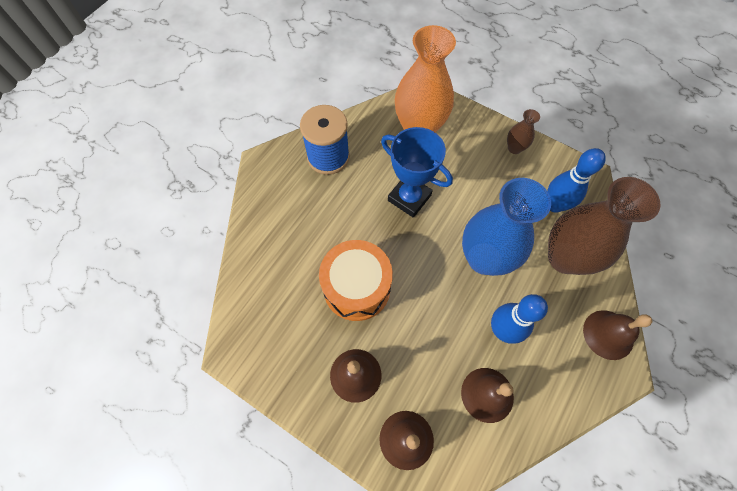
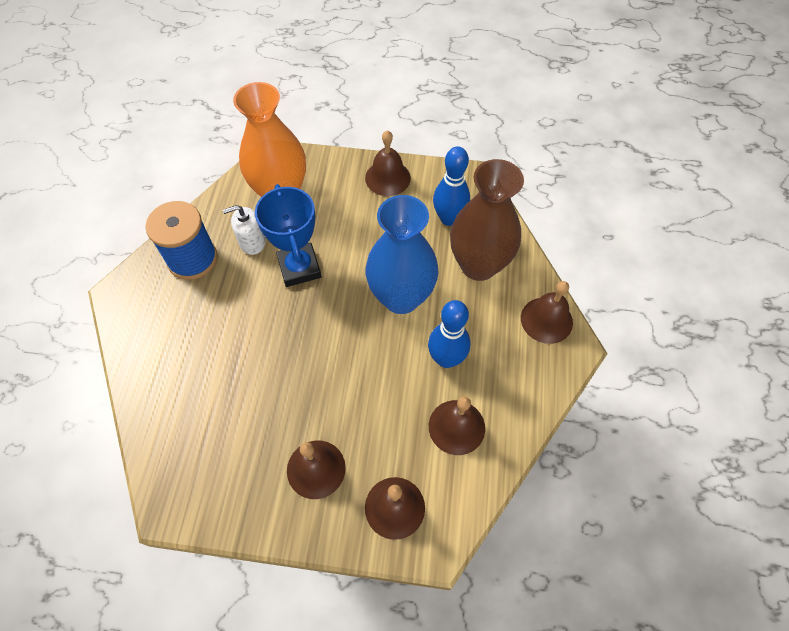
camera: 25 degrees left, 5 degrees down
(356, 287) = (280, 381): orange drum -> none
(380, 161) = (252, 242): none -> white soap dispenser
(409, 198) = (299, 268): blue trophy -> blue trophy turned 60 degrees clockwise
(514, 148) = (387, 178): brown vase -> brown bell

